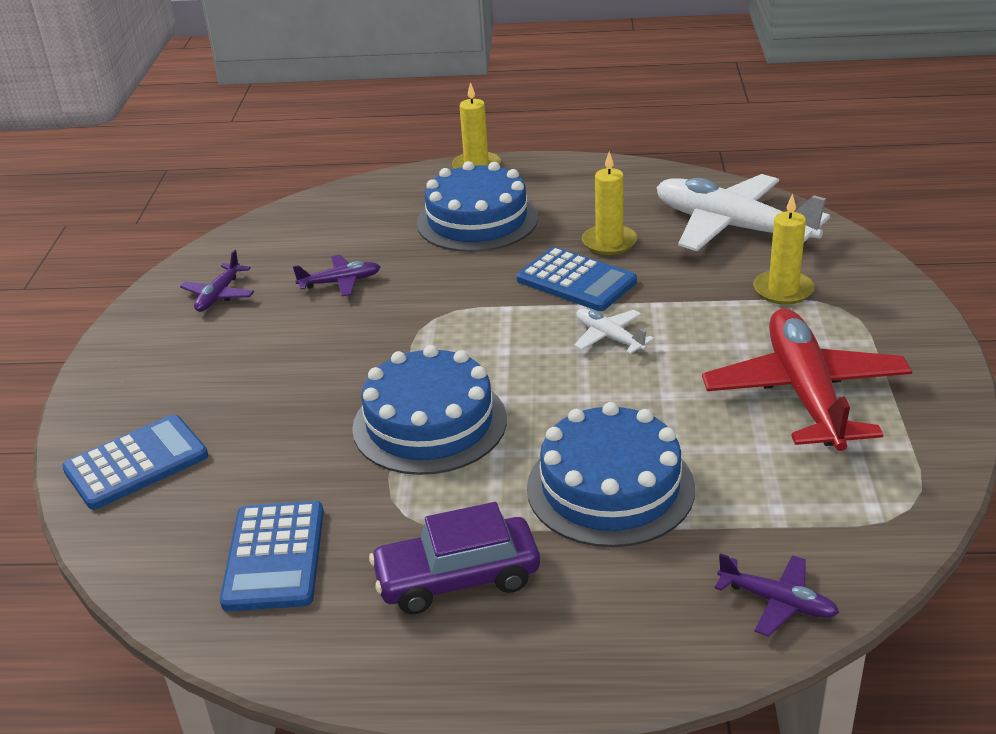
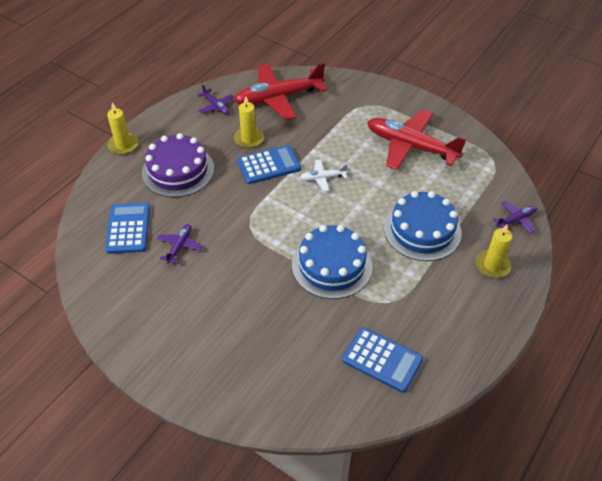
camera: 60 degrees left, 15 degrees up
(136, 463) = (265, 391): blue calculator -> blue calculator (128, 228)
(219, 295) = (138, 300): purple plane -> purple plane (216, 106)
(457, 578) = (441, 303): purple car -> none
(477, 220) = (178, 170): blue cake -> purple cake
(732, 227) = (278, 98): white plane -> red plane
(783, 290) = (339, 112): yellow candle -> yellow candle (492, 265)

